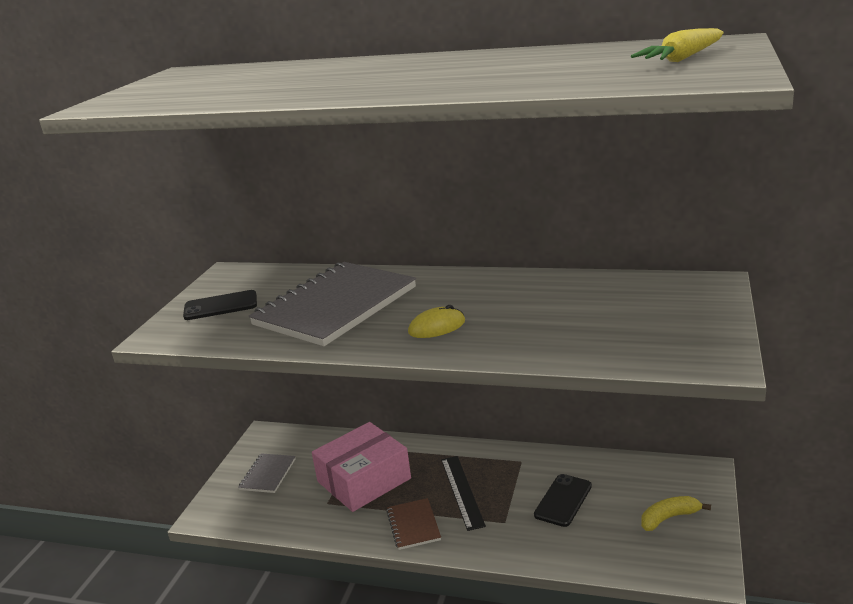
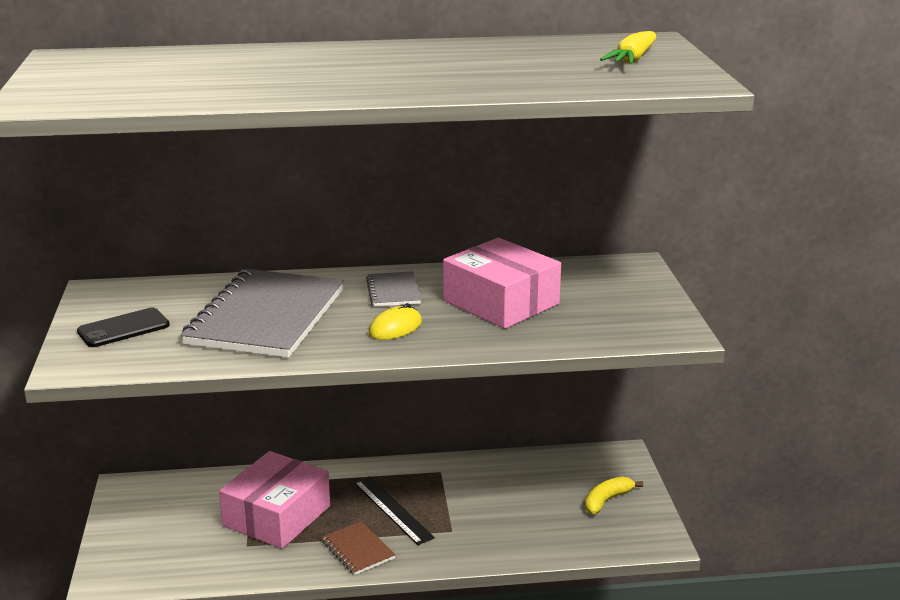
camera: 25 degrees left, 0 degrees up
(268, 474) = (156, 528): grey notebook -> grey notebook (393, 291)
(552, 311) = (501, 302): none -> pink box
(563, 500) = (500, 501): black phone -> none

